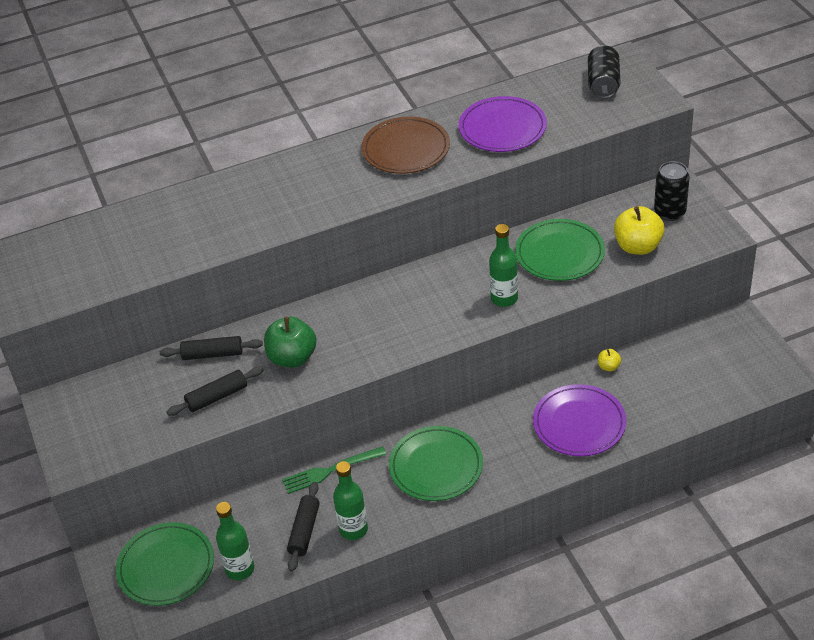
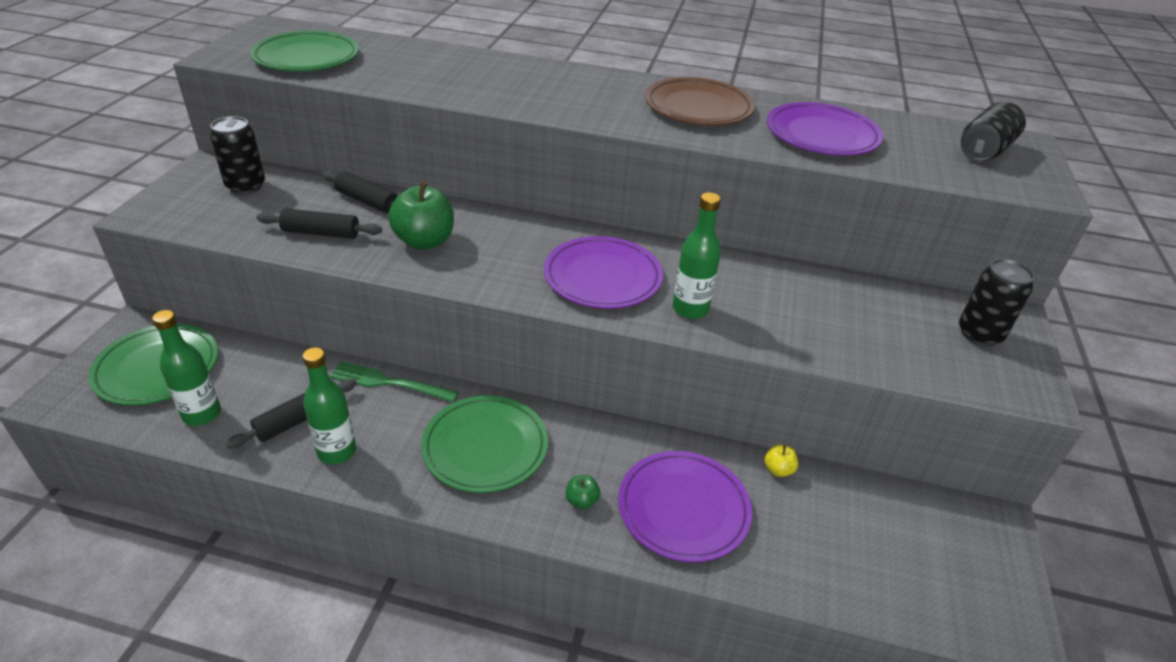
camera: 30 degrees right, 5 degrees down
(108, 399) = (246, 186): none -> black can
(432, 310) = (602, 277): none -> purple plate
(522, 457) = (582, 501): none -> green apple
(559, 253) = (799, 302): green plate -> green plate (306, 57)
(637, 246) = (905, 345): yellow apple -> none

